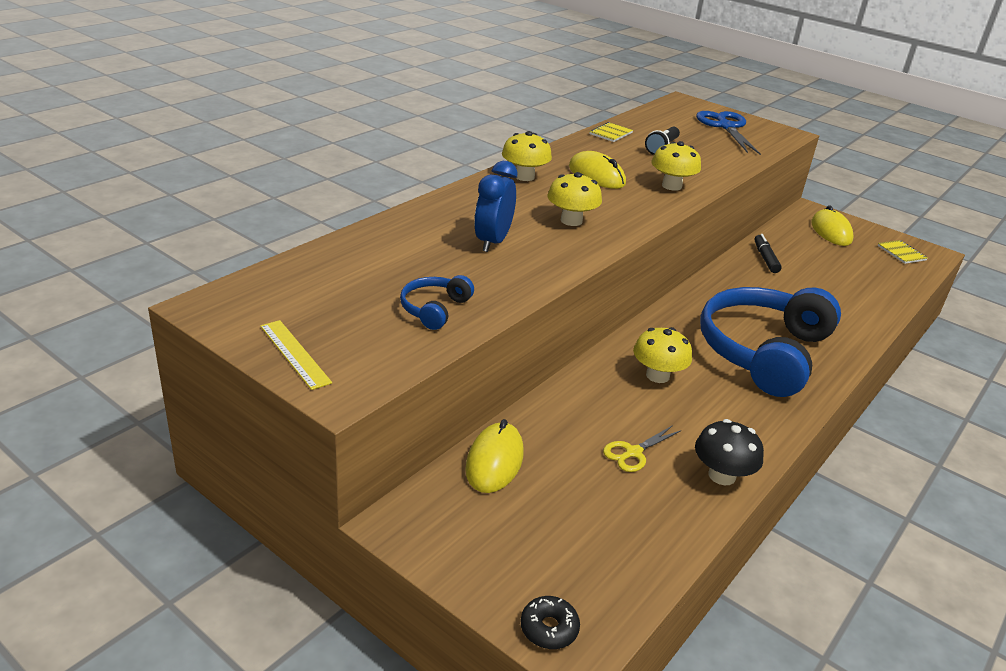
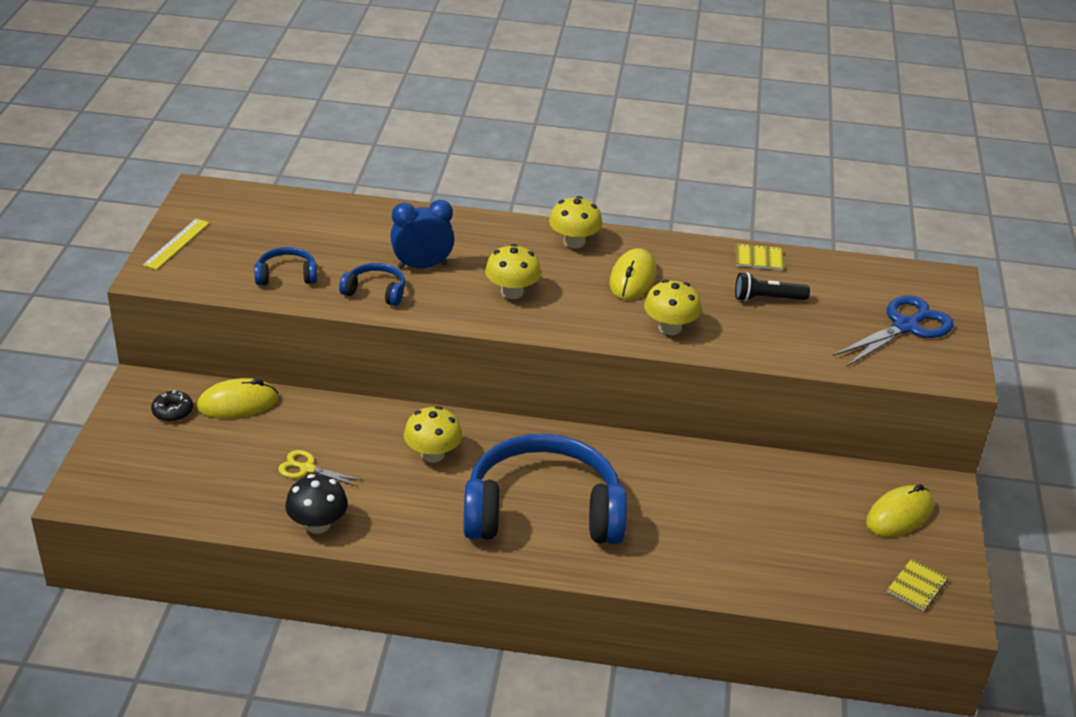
camera: 60 degrees right, 5 degrees up
(511, 275) = (375, 291): none -> blue headphones
(549, 628) = (89, 480): black donut -> black donut (172, 411)
(765, 258) = (753, 475): black marker -> none

